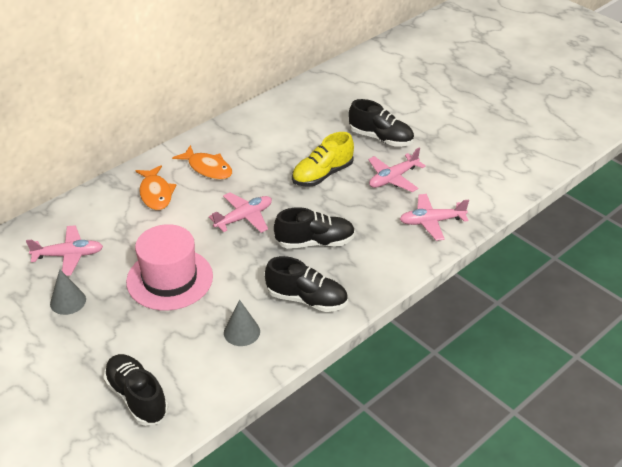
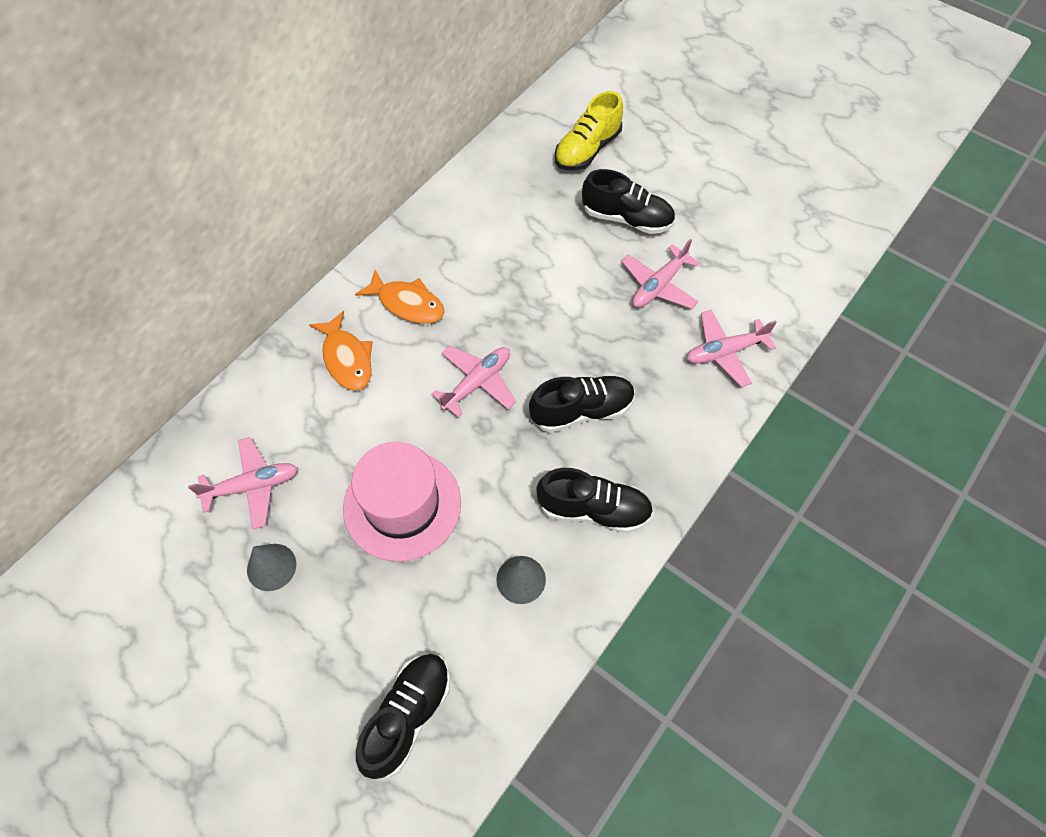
camera: 10 degrees left, 20 degrees up
(137, 398) = (407, 716): black shoe -> black shoe turned 75 degrees clockwise
(322, 174) = (564, 292): yellow shoe -> yellow shoe (587, 150)

